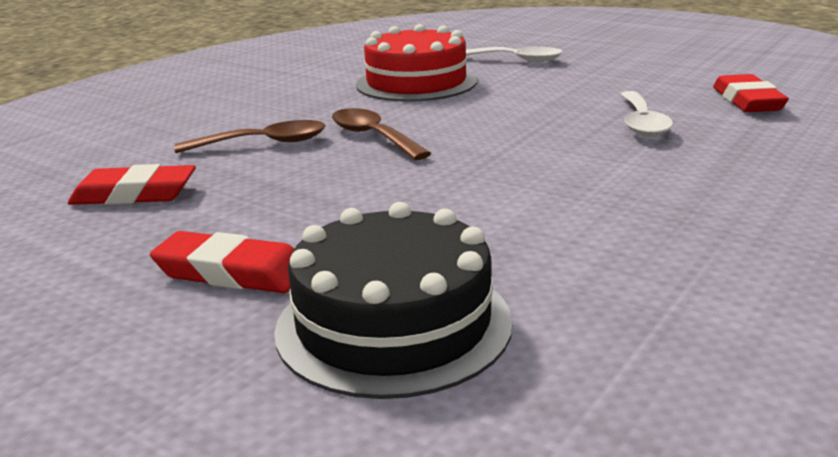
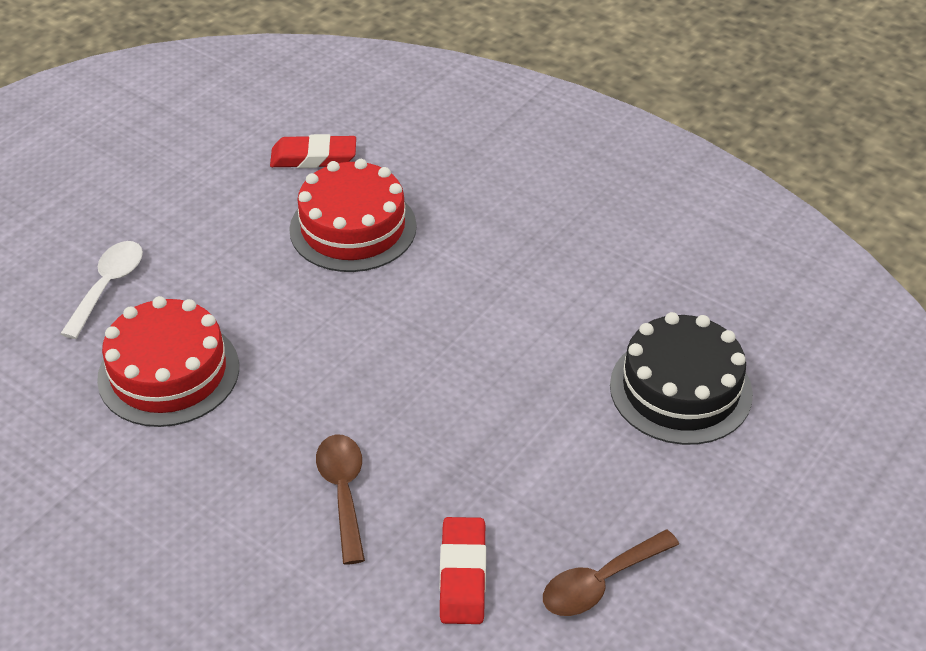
camera: 90 degrees left, 20 degrees up
(231, 272) = (615, 478): red eraser -> none
(373, 137) = (345, 406): brown spoon -> brown spoon (601, 582)
(641, 123) = (353, 228): white spoon -> red cake

